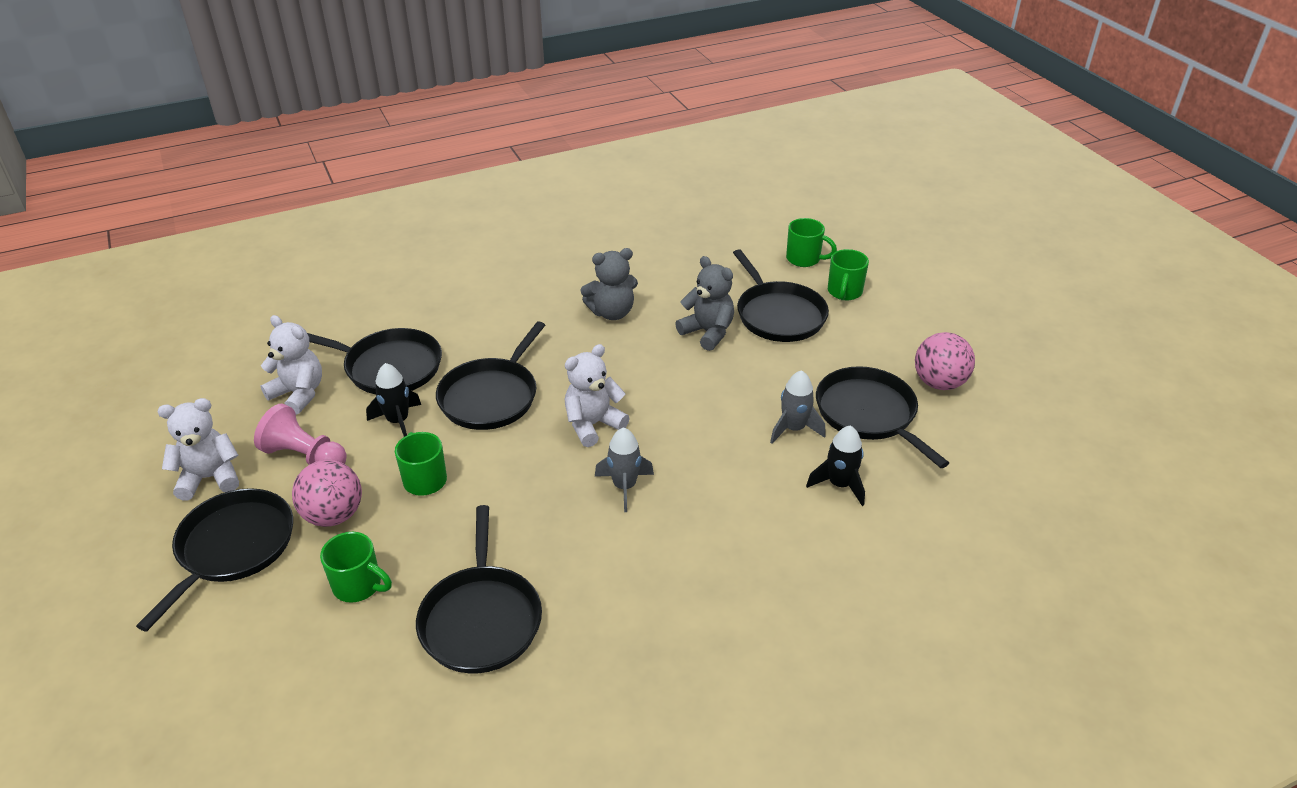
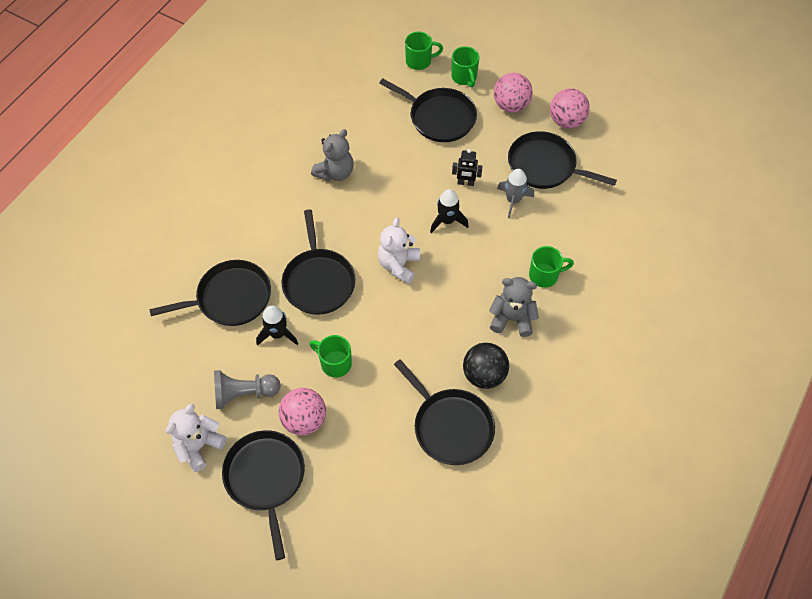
camera: 35 degrees left, 20 degrees up
(299, 394) = (190, 353): white teddy bear -> none
(305, 456) = (244, 393): pink pawn -> grey pawn
(359, 585) = (365, 451): green mug -> green mug (544, 275)
(578, 587) = (484, 374): none -> black ball
(624, 486) = (453, 296): grey rocket -> none
(707, 332) = (408, 155): grey teddy bear -> grey teddy bear (512, 318)
(750, 386) = (465, 183): none -> black robot
(839, 484) = (565, 225): black rocket -> black rocket (447, 220)
(878, 339) = (511, 105): none -> pink ball

